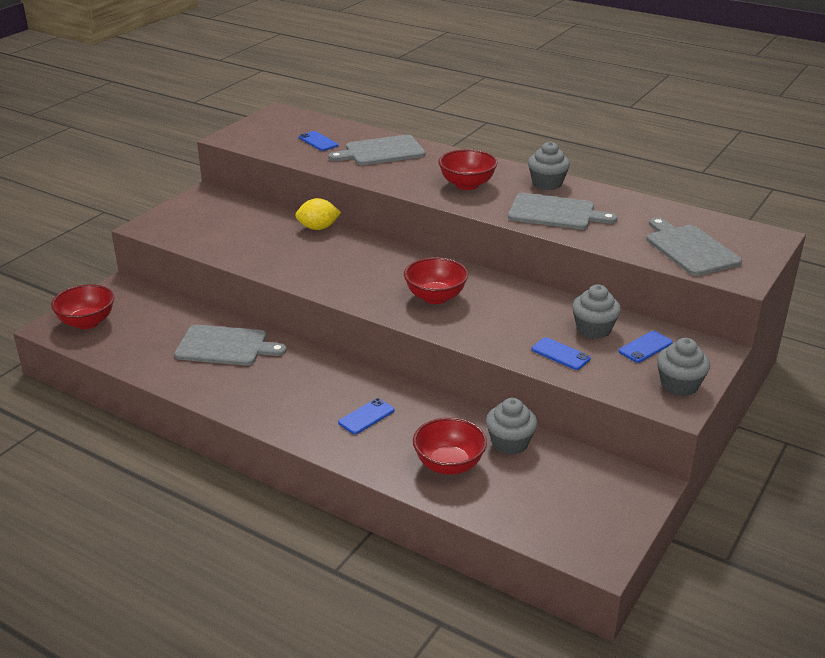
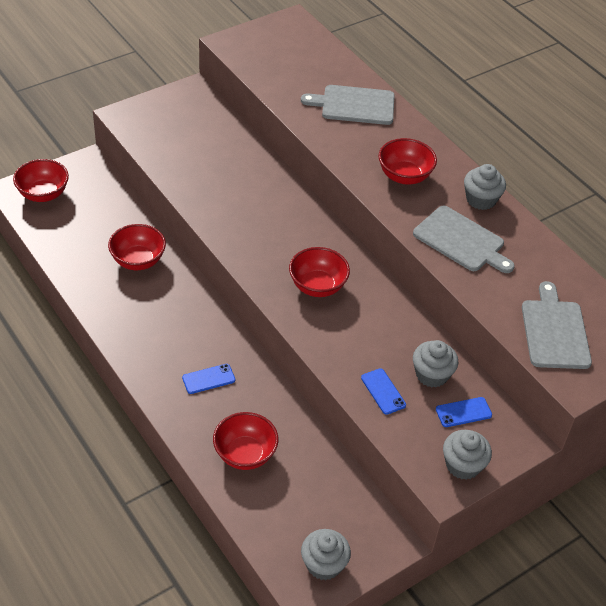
camera: 20 degrees right, 15 degrees up
(225, 346) = (138, 261): grey cutting board -> red bowl
(318, 141) = (305, 73): blue phone -> none
(318, 228) = (266, 166): yellow lemon -> none
(510, 443) = (308, 452): grey cupcake -> grey cupcake (324, 564)

